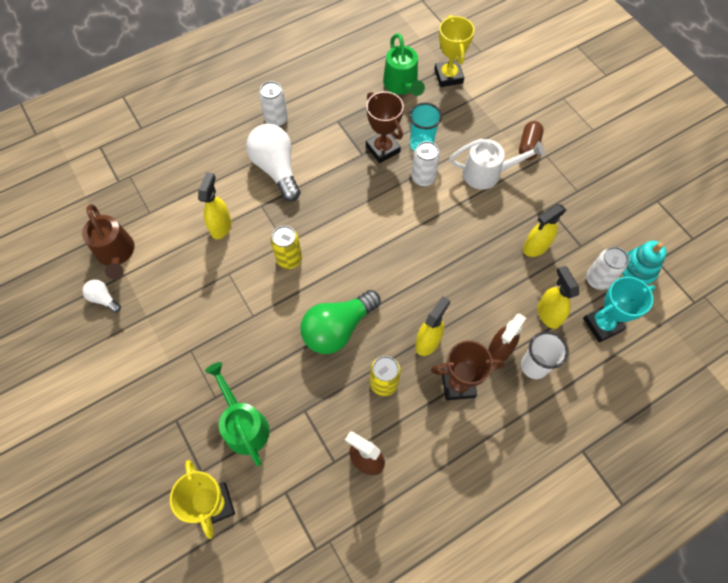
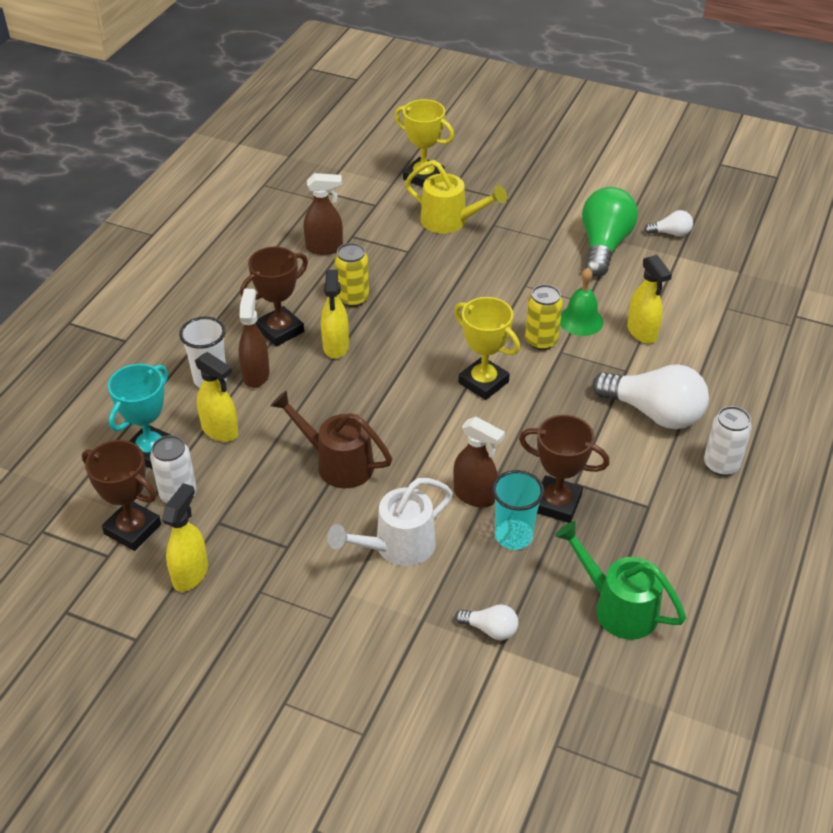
camera: 145 degrees right, 20 degrees down
(116, 254) = (707, 264): brown watering can -> brown watering can (337, 463)
(243, 424) = (450, 222): green watering can -> yellow watering can
(248, 260) = (581, 320): none -> green bell
(338, 329) = (434, 314): green light bulb -> green light bulb (604, 245)
(423, 178) = (475, 496): white can -> brown spray bottle
(448, 76) = (566, 663): yellow trophy -> yellow trophy (483, 382)
(471, 108) = (490, 629): none -> white light bulb
(528, 146) = (367, 618): brown capsule -> none
(535, 247) = (276, 491): yellow spray bottle -> yellow spray bottle (191, 574)
(636, 270) = (132, 529): turquoise stacking toy -> brown trophy

